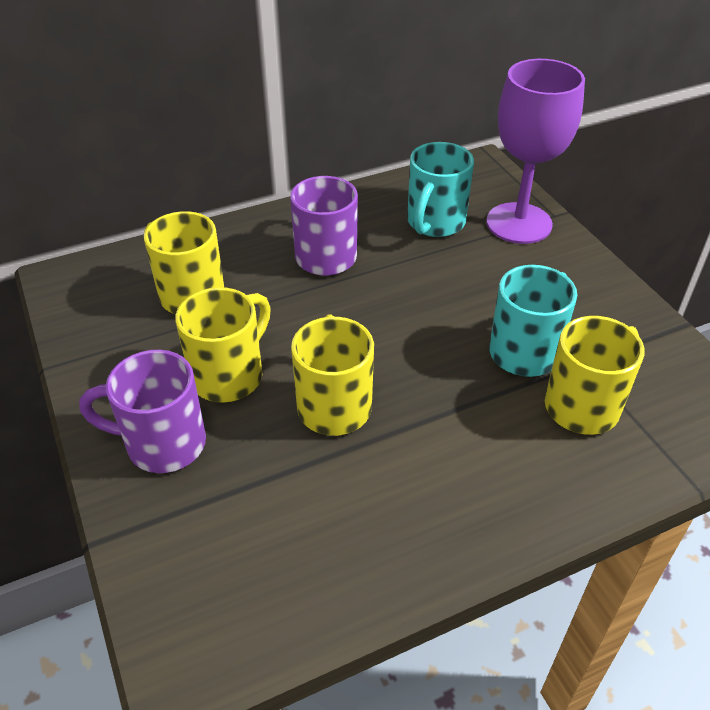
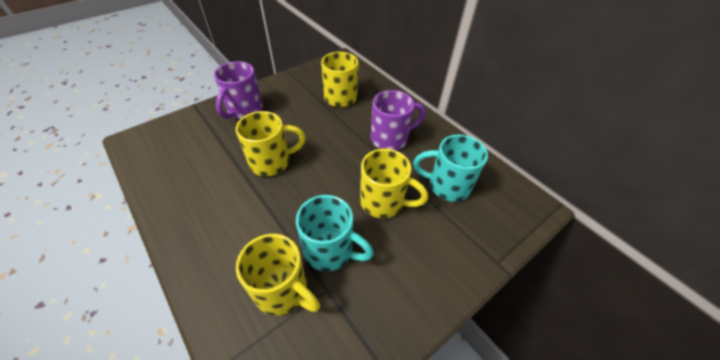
camera: 75 degrees right, 5 degrees up
(163, 444) = (244, 110): purple mug -> purple mug turned 150 degrees counterclockwise
(229, 375) = (288, 121): yellow mug -> yellow mug (383, 202)
(519, 223) = (473, 237): purple goblet -> none

